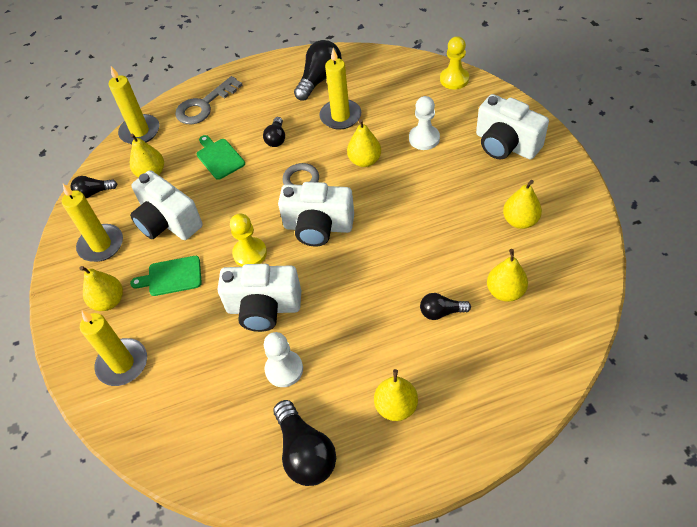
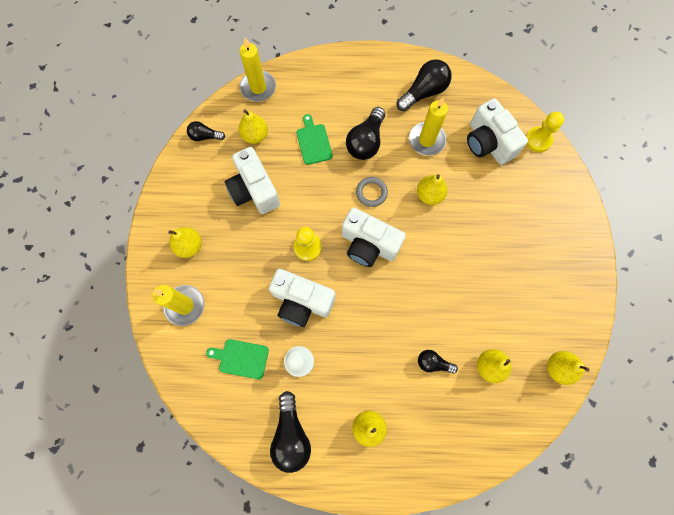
camera: 15 degrees right, 20 degrees up
(101, 245) = (197, 190): yellow candle -> none
(171, 277) = (242, 243): green cutting board -> green cutting board (241, 358)
(204, 105) = (318, 81): grey key -> none
(276, 138) = (366, 141): black light bulb -> black light bulb, size x1.73
(424, 138) = (486, 193): white pawn -> none
(505, 145) = (551, 227): white camera -> white camera (488, 143)
(520, 221) = (529, 307): yellow pear -> yellow pear (558, 368)

